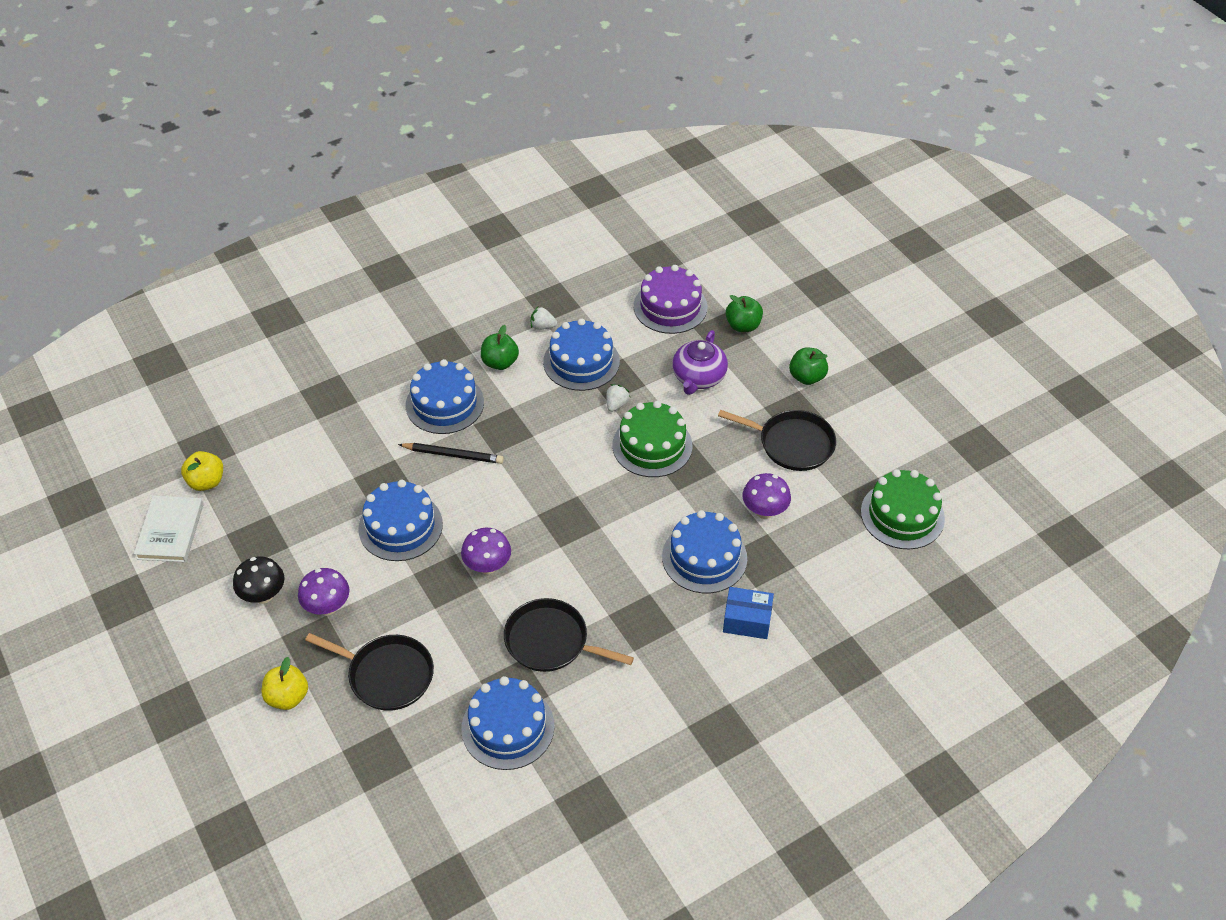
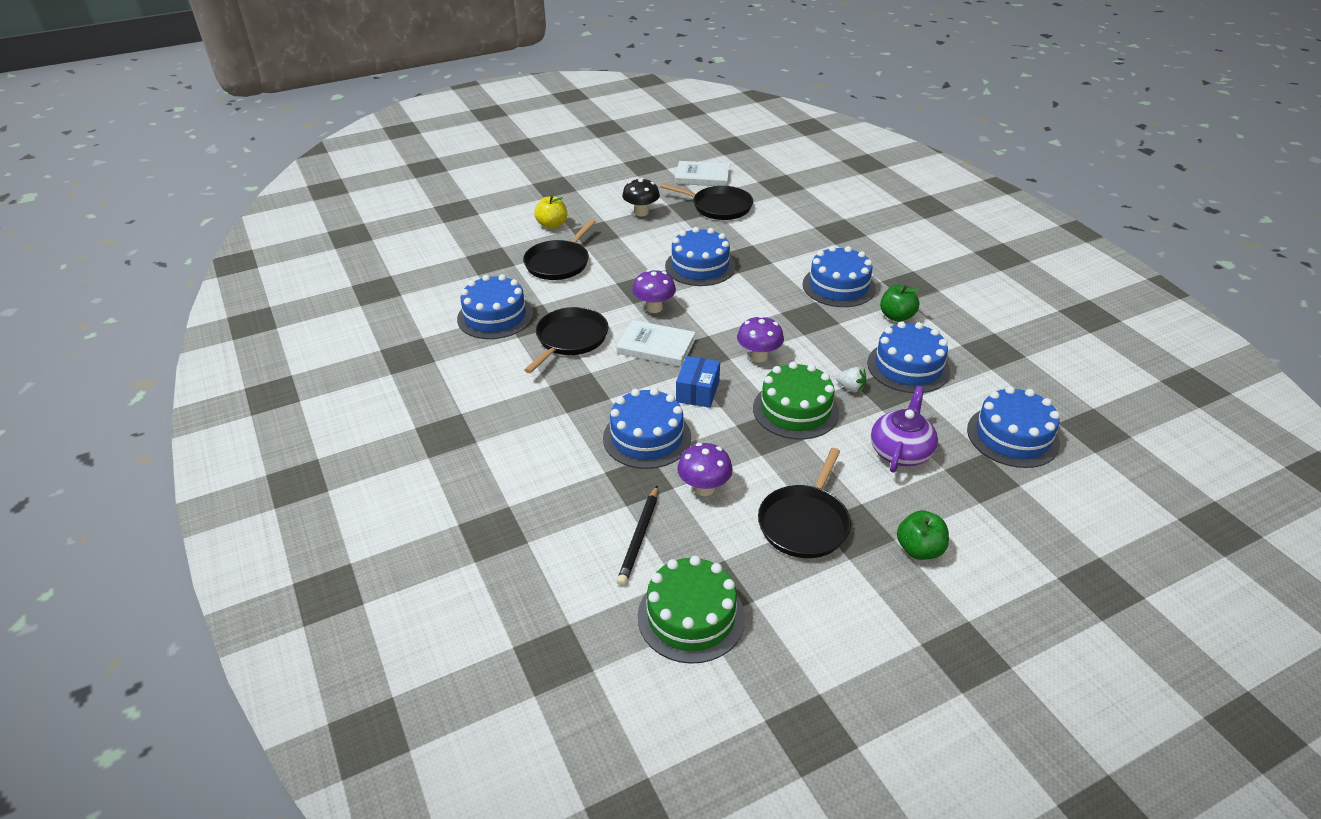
camera: 95 degrees right, 10 degrees down
(206, 482) = (747, 186): yellow apple -> none
(258, 511) = (719, 207): none -> black pan
(327, 607) = (626, 237): purple mushroom -> purple mushroom (758, 356)
(453, 455) = (777, 291): black pencil -> black pencil (639, 538)
(542, 326) = (953, 343): white strawberry -> none
(560, 559) = (656, 346): none -> white book
(670, 306) = (1012, 436): purple cake -> blue cake
(698, 377) = (901, 451): purple teapot -> purple teapot turned 90 degrees clockwise
(743, 326) = (998, 497): green apple -> none
(747, 620) = (565, 461): blue box -> blue box (697, 391)

